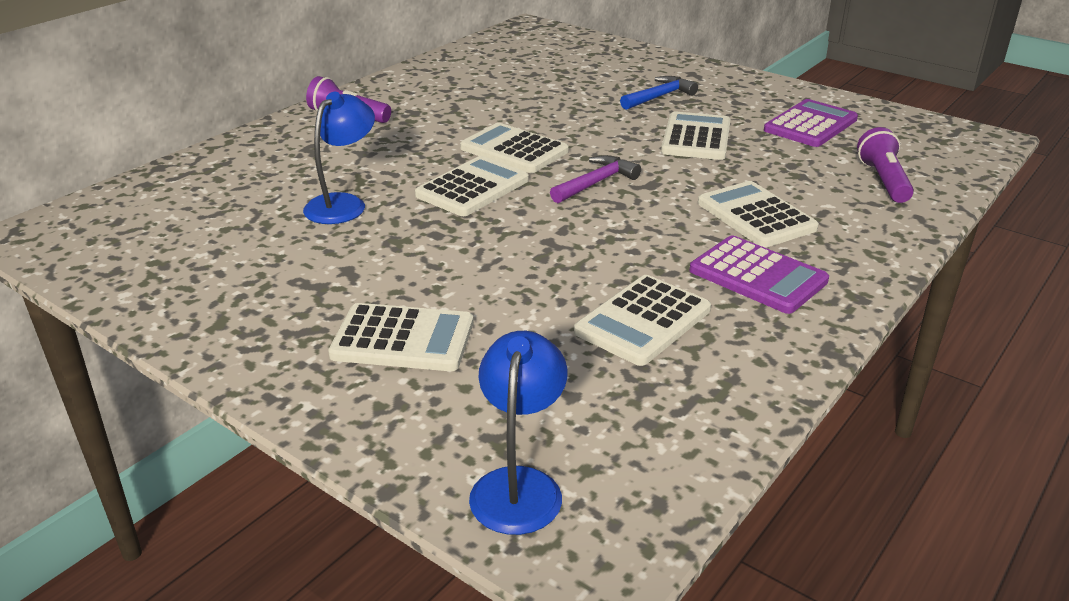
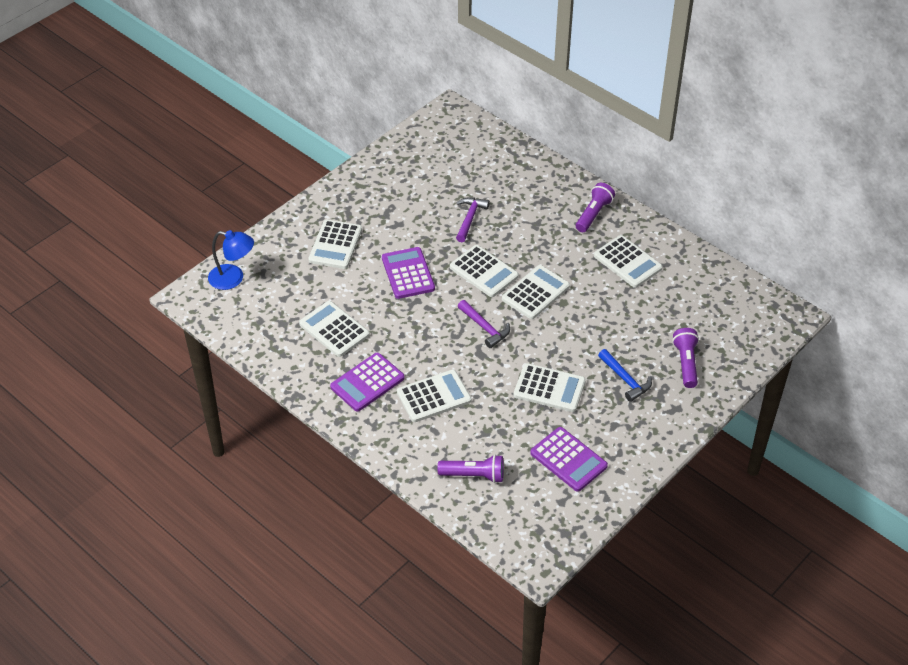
camera: 95 degrees right, 15 degrees up
(343, 204) = (469, 218): blue lamp -> purple hammer
(447, 96) = (627, 262): none -> white calculator
(482, 253) = (408, 273): none -> purple calculator
(618, 68) = (686, 363): none -> purple flashlight

